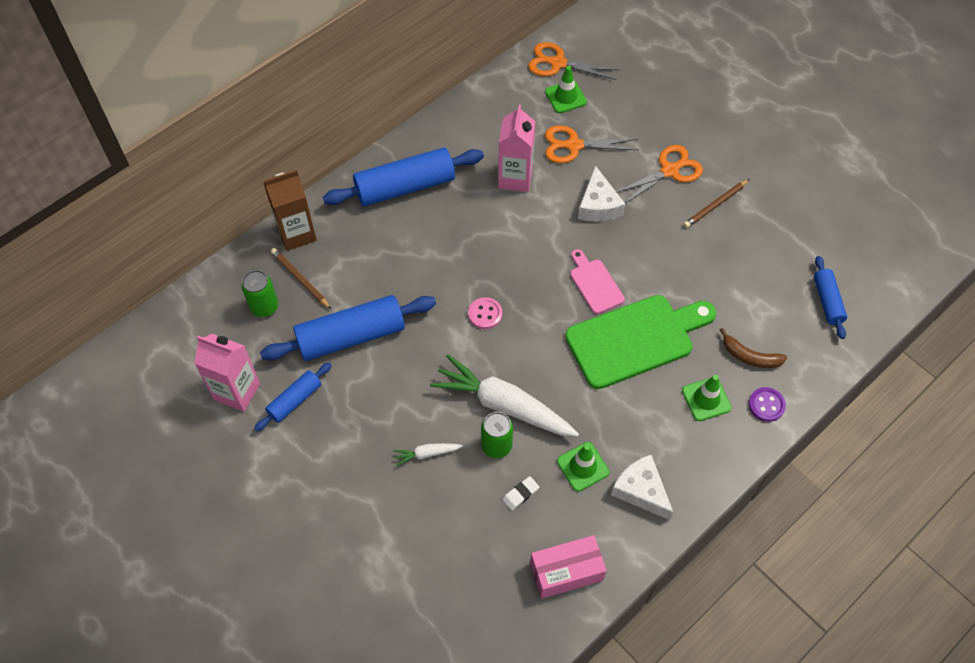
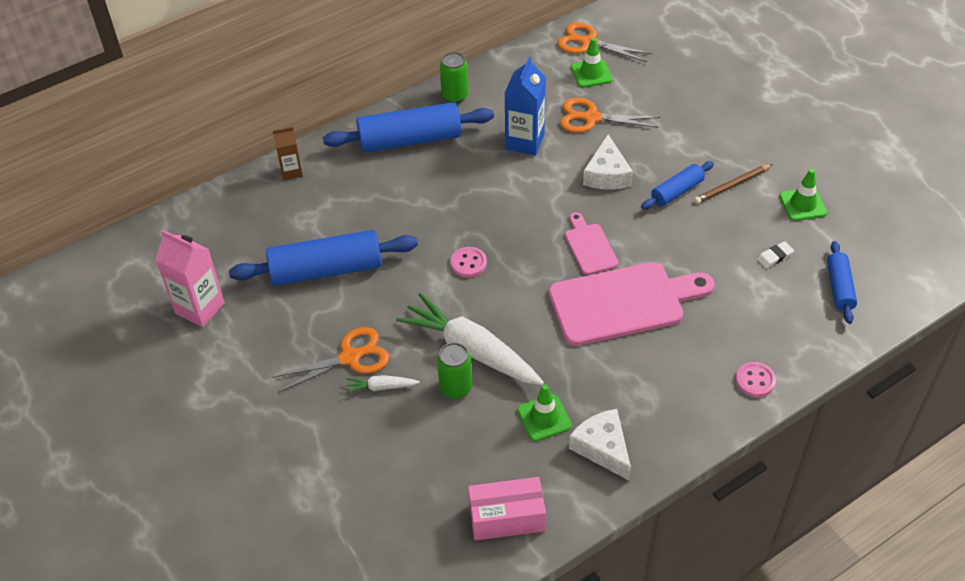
camera: 10 degrees right, 10 degrees down
(264, 307) = (244, 234): green can -> green can (455, 96)
(295, 400) = (256, 323): blue rolling pin -> blue rolling pin (677, 191)
(296, 234) = (291, 172): brown carton -> brown carton, size x0.60
(300, 279) = (286, 213): brown pencil -> none
(515, 178) = (524, 142): pink carton -> blue carton
(520, 494) = (472, 437): white eraser -> white eraser (775, 256)
(635, 339) = (623, 303): green cutting board -> pink cutting board
(669, 171) = (688, 150): orange scissors -> orange scissors (350, 357)
(706, 399) = (690, 368): green traffic cone -> green traffic cone (802, 204)
(750, 356) = (745, 332): brown banana -> none
(766, 405) = (755, 380): purple button -> pink button

